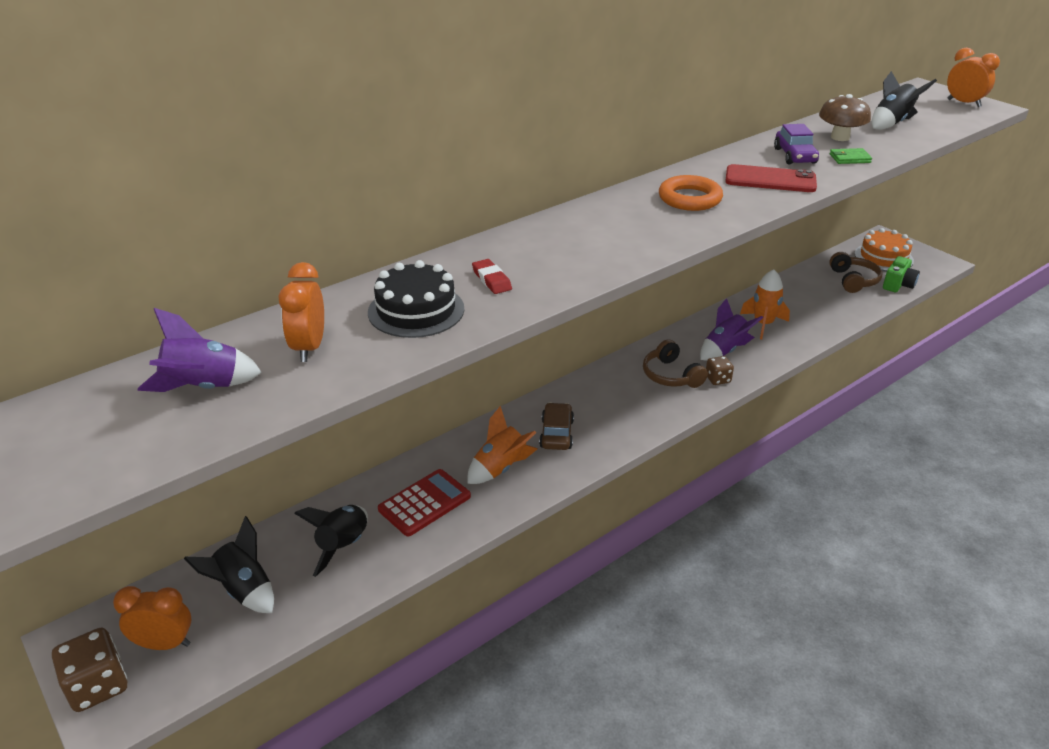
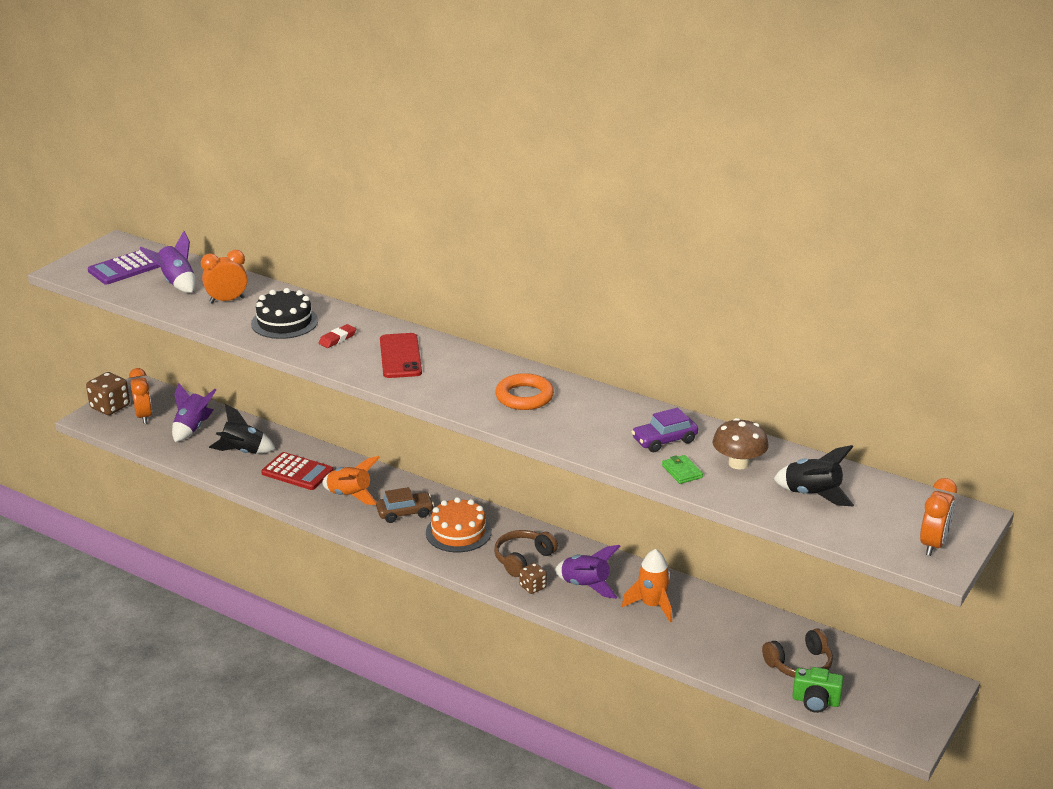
camera: 70 degrees right, 5 degrees down
(88, 437) = (124, 268): none -> purple calculator
(243, 590) = (192, 428): black rocket -> purple rocket
(770, 180) = (594, 431): red phone -> red phone (400, 356)
(883, 257) = (881, 687): orange cake -> orange cake (458, 532)

